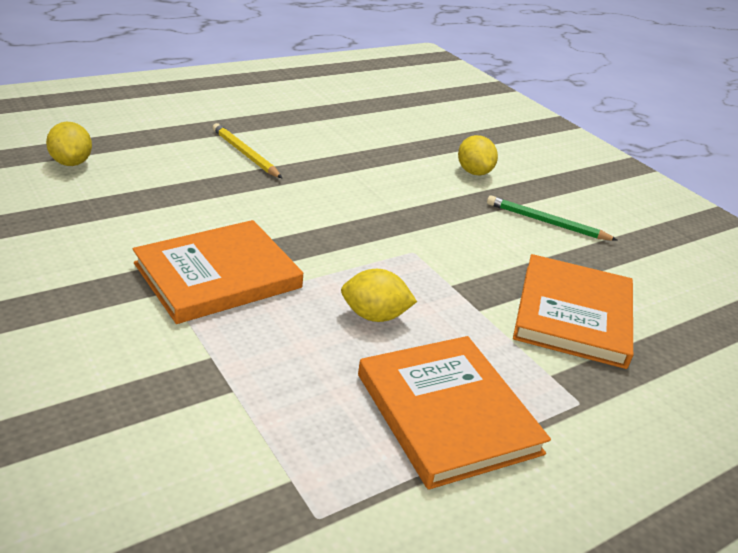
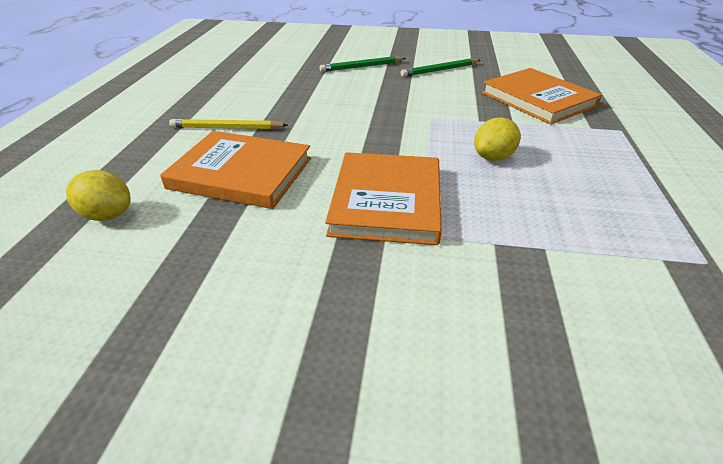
camera: 45 degrees left, 5 degrees up
(447, 413) = (613, 172): orange book -> orange book (241, 173)
(474, 172) = (362, 67): yellow lemon -> green pencil

